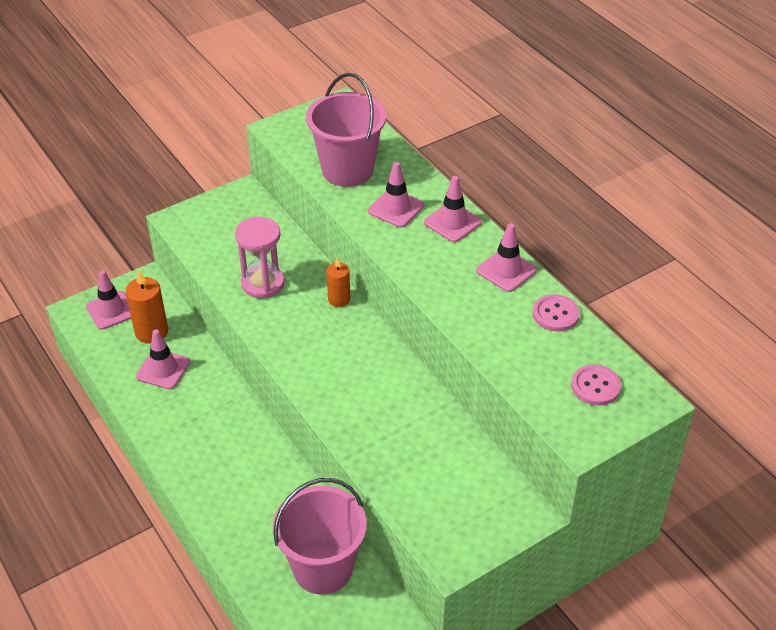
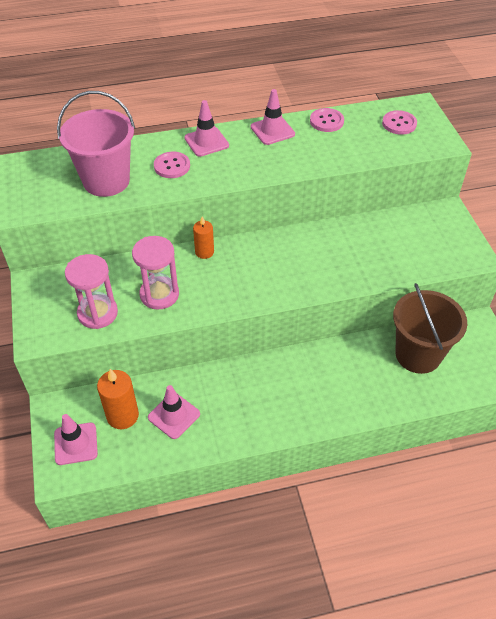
camera: 70 degrees left, 5 degrees up
(221, 248) = (97, 313): none -> pink hourglass
(323, 568) = (418, 354): pink bucket -> brown bucket
(396, 208) = (172, 166): pink traffic cone -> pink button

